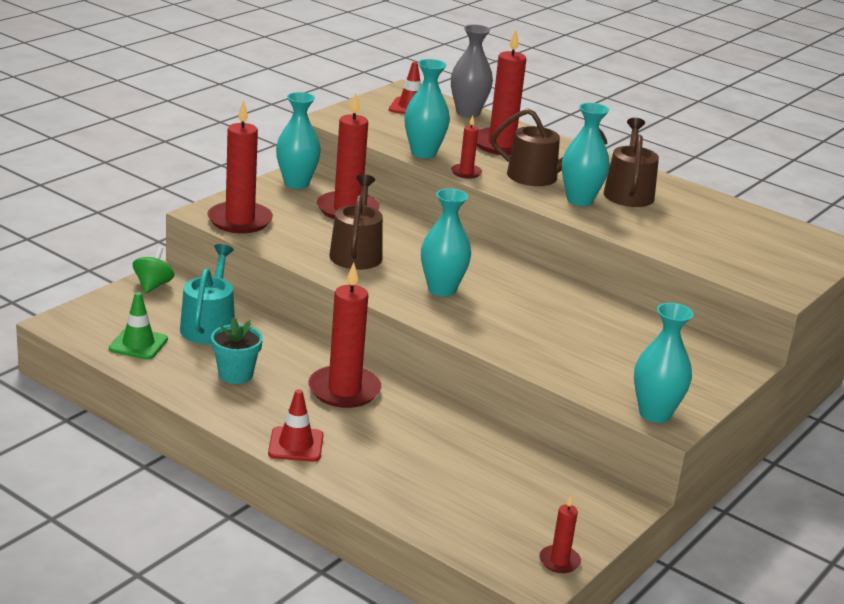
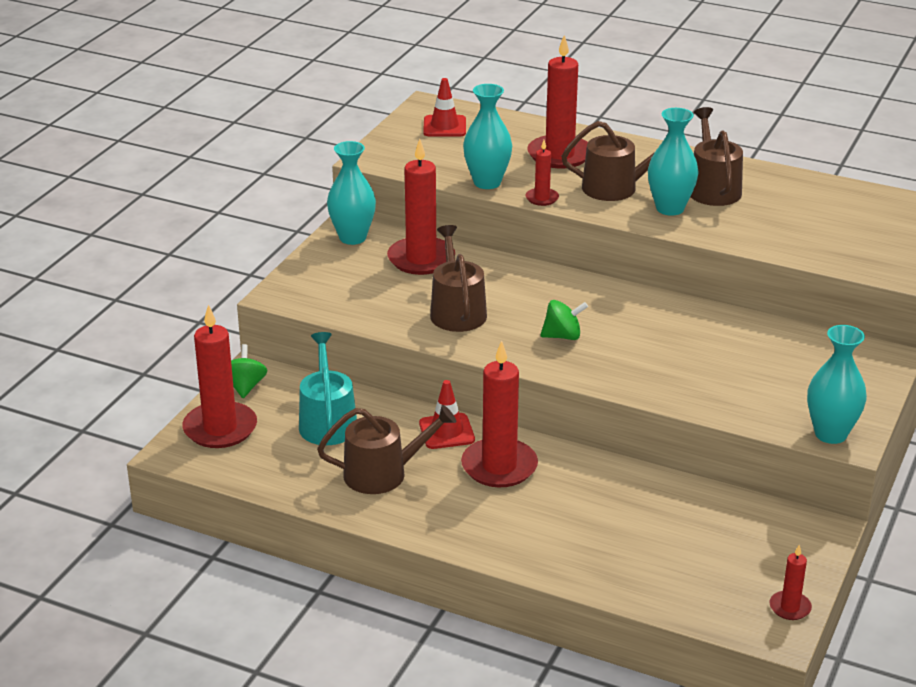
camera: 10 degrees left, 5 degrees up
(138, 344) = (266, 460): green traffic cone -> none
(235, 375) = (383, 473): turquoise flower pot -> brown watering can
(240, 221) = (318, 297): red candle -> red candle (220, 428)
(296, 445) = (482, 540): red traffic cone -> red traffic cone (446, 431)
(442, 289) = (562, 336): turquoise vase -> green spinning top
(468, 112) = (505, 121): grey vase -> none

